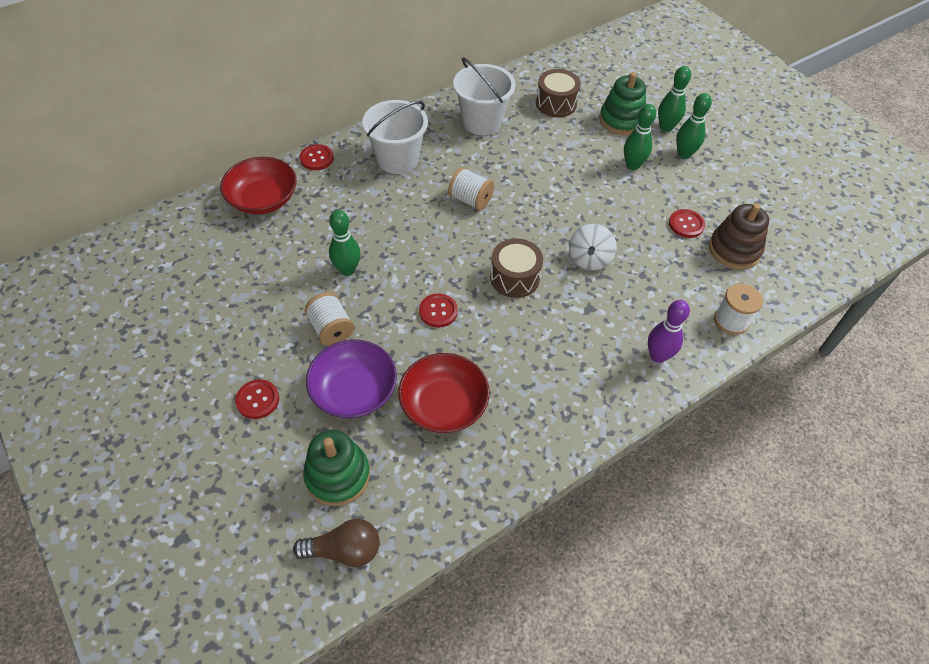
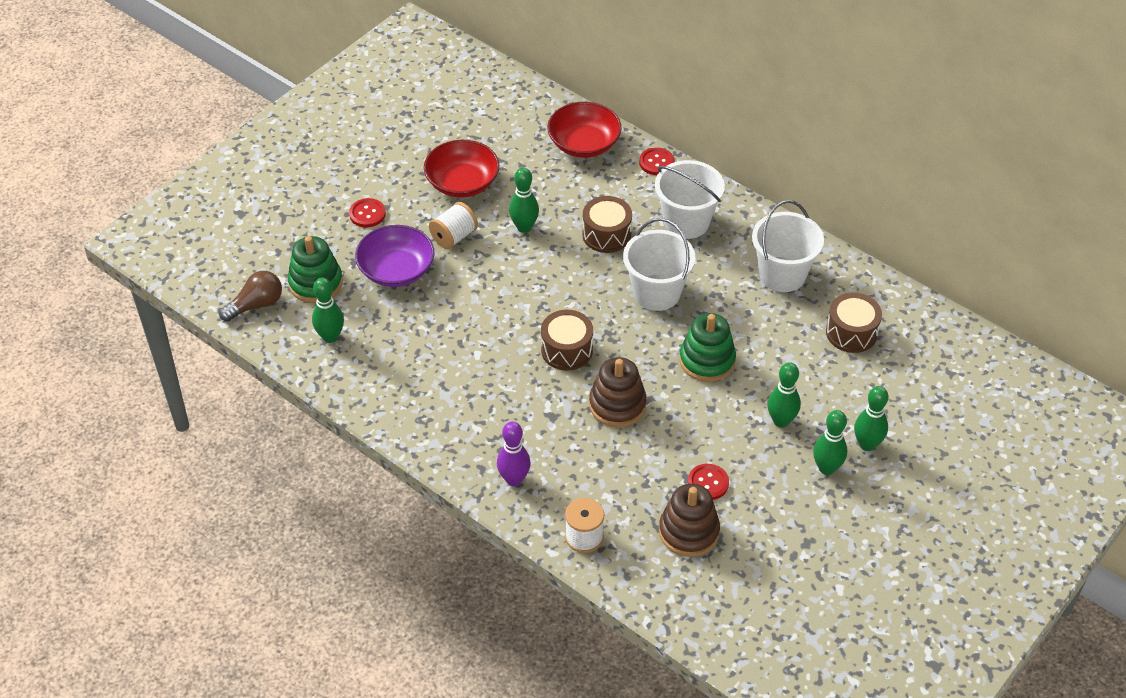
camera: 75 degrees right, 5 degrees down
(344, 550) = (256, 305): brown light bulb -> brown light bulb turned 105 degrees counterclockwise
(386, 214) = (606, 234): none -> brown drum
(425, 477) = (330, 337): none -> green bowling pin
(438, 311) = (502, 303): red button -> none
(443, 405) = (403, 332): red bowl -> red bowl (462, 182)
(470, 200) = (656, 293): white spool -> white bucket
(589, 259) = (617, 405): white spinning top -> brown stacking toy
(621, 120) = (855, 399): green stacking toy -> green stacking toy (707, 360)

